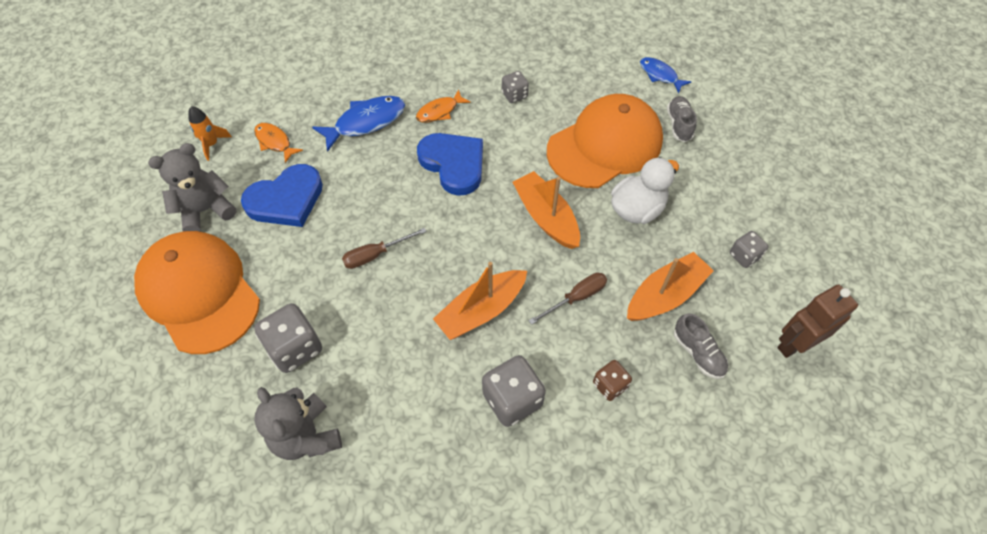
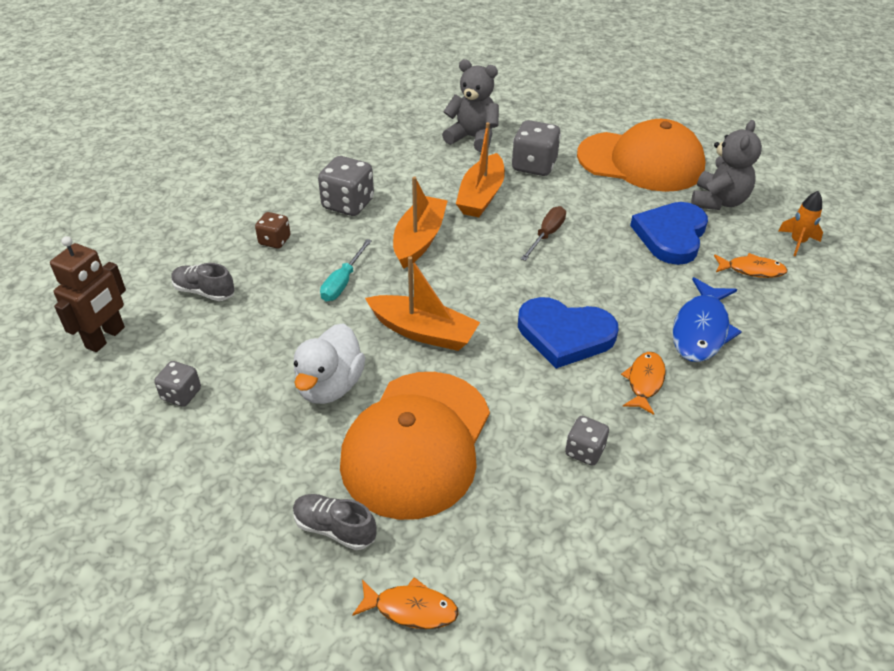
camera: 145 degrees right, 15 degrees down
(576, 298) = (343, 282): brown screwdriver -> turquoise screwdriver
(660, 75) = (411, 609): blue fish -> orange fish
(665, 295) = (256, 321): orange boat -> orange boat (481, 196)
(679, 125) = (334, 528): grey shoe -> grey shoe turned 150 degrees clockwise

